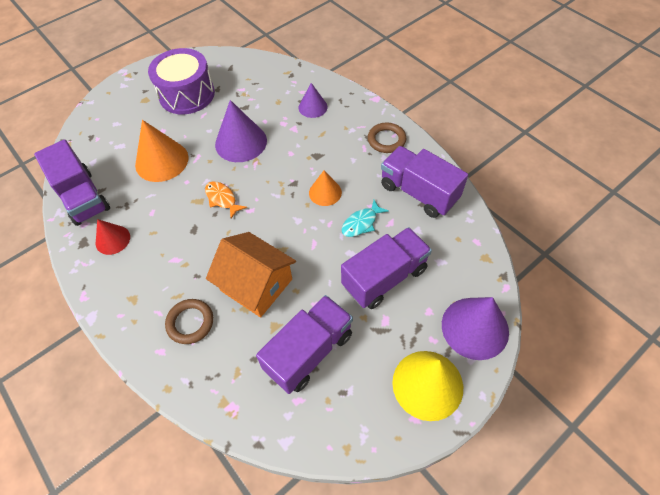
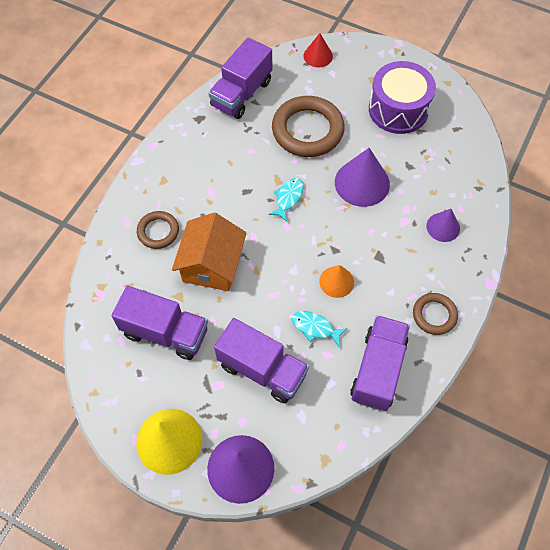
camera: 65 degrees right, 5 degrees up
(112, 240) = (210, 137): red cone -> red cone (318, 56)
(162, 161) = (307, 130): orange cone -> brown ring
(222, 199) = (288, 198): orange fish -> turquoise fish

